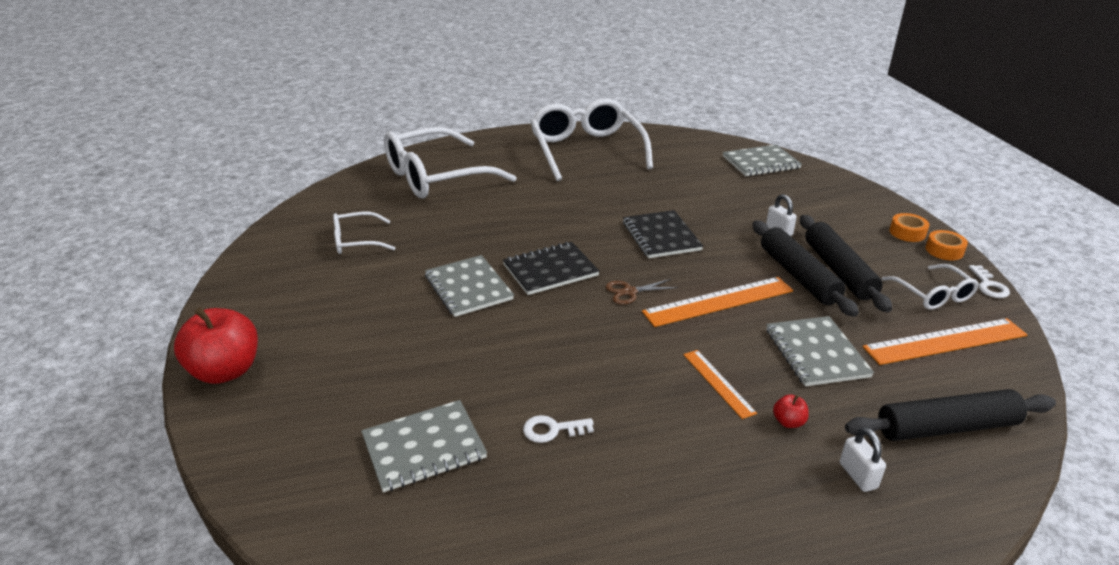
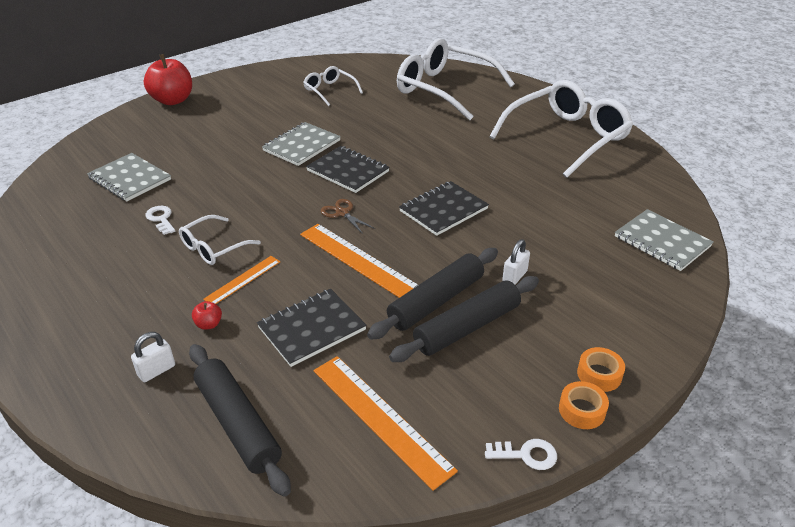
camera: 65 degrees right, 5 degrees up
(816, 353) = (312, 328): grey notebook -> black notebook
(933, 294) = (469, 404): white glasses -> white glasses (214, 247)
(988, 285) = (526, 455): white key -> white key turned 150 degrees counterclockwise

